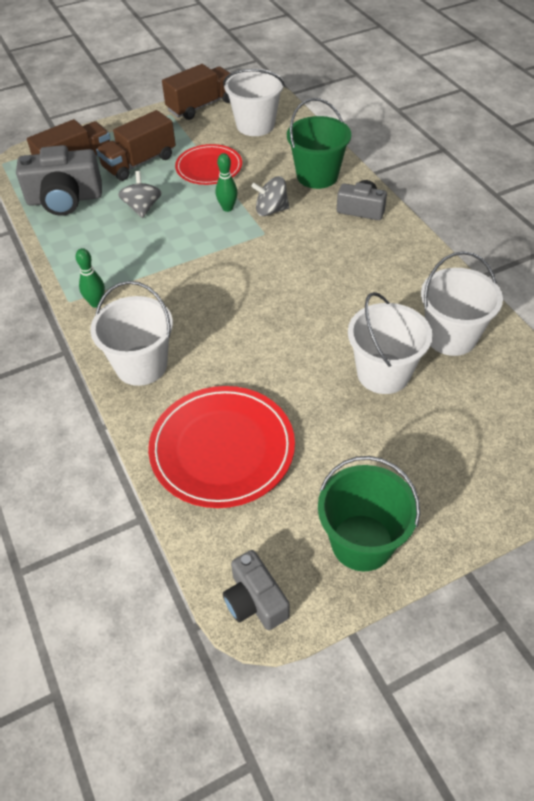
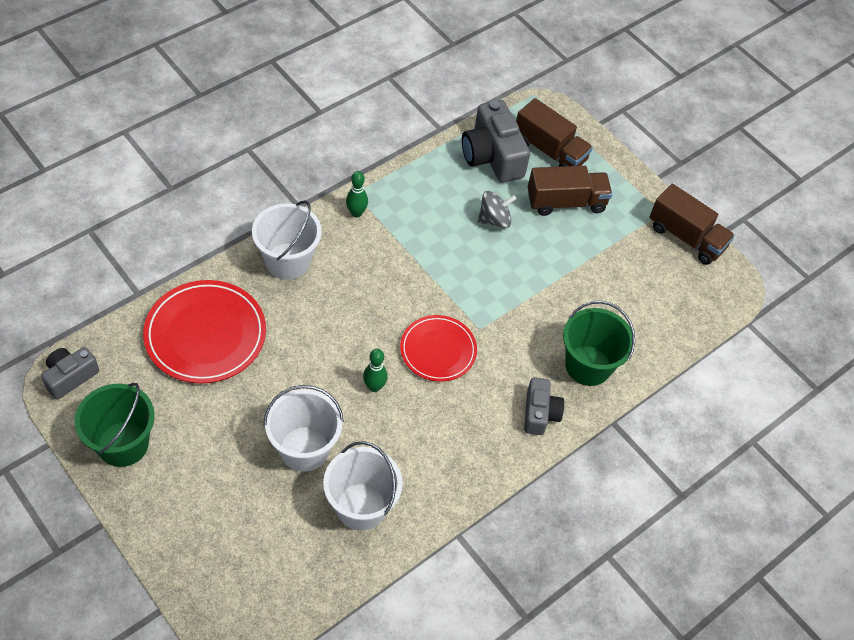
camera: 70 degrees right, 5 degrees up
(139, 162) = (566, 202): brown truck -> brown truck turned 135 degrees clockwise
(209, 167) = (574, 263): red plate -> red plate (438, 350)
(227, 208) = (512, 291): green bowling pin -> green bowling pin (374, 387)
(255, 125) = (665, 294): white bucket -> none
(271, 210) = (518, 329): grey spinning top -> none

